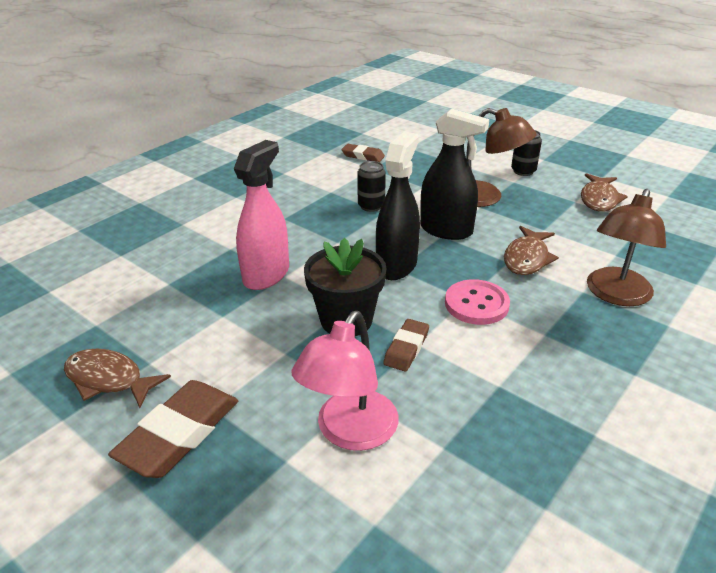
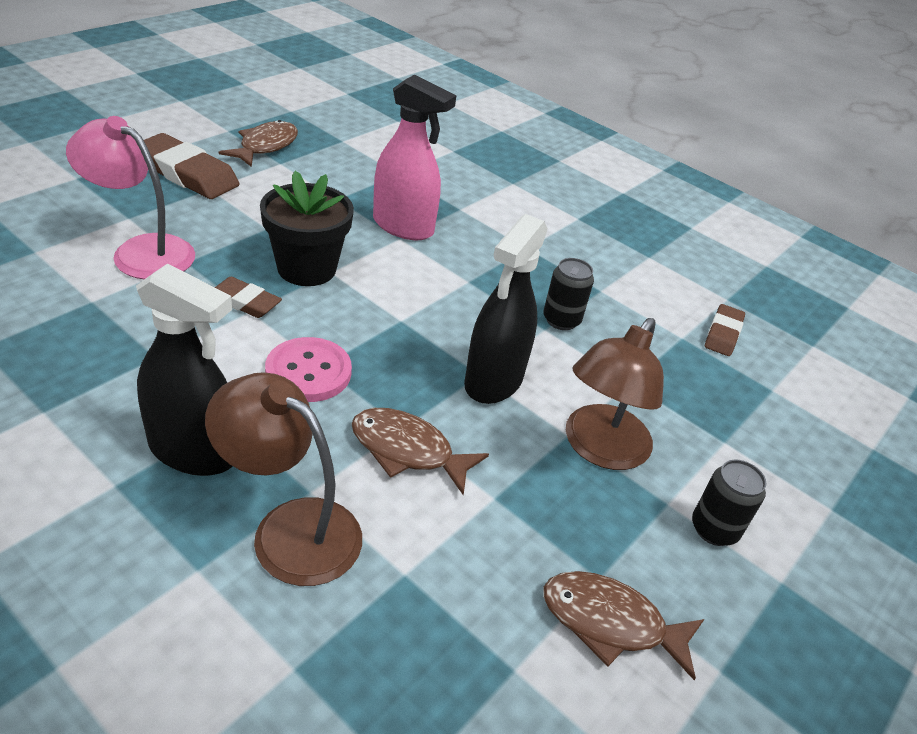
camera: 85 degrees right, 5 degrees up
(396, 265) = (408, 320): black spray bottle -> black spray bottle (193, 451)

